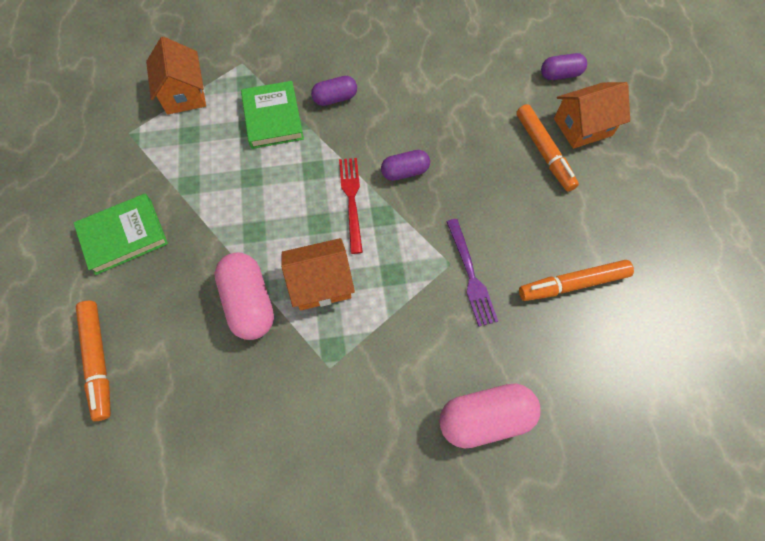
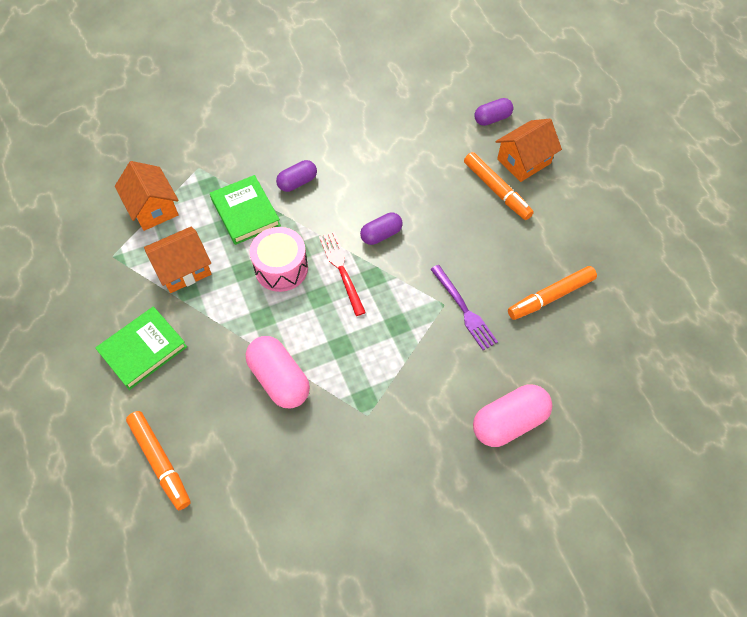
camera: 15 degrees left, 5 degrees down
(290, 184) = (281, 268): none -> pink drum
(321, 283) = (337, 347): orange house -> orange house (183, 269)

